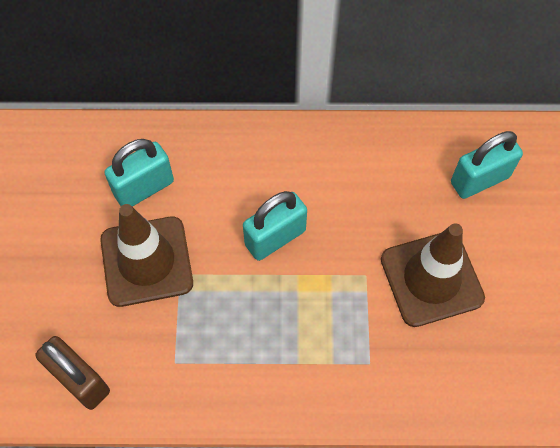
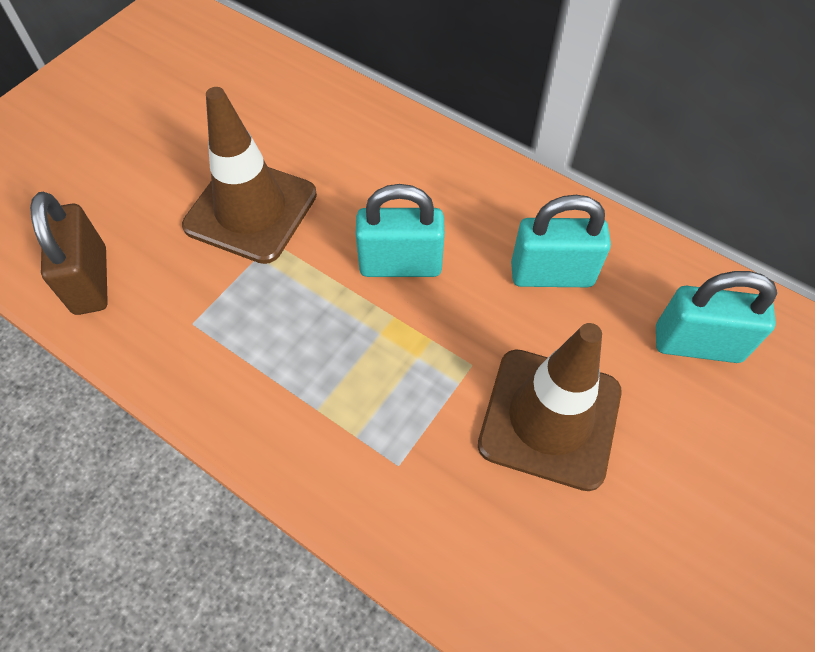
camera: 35 degrees right, 5 degrees down
(144, 188) = (307, 143): turquoise padlock -> turquoise padlock (551, 274)

